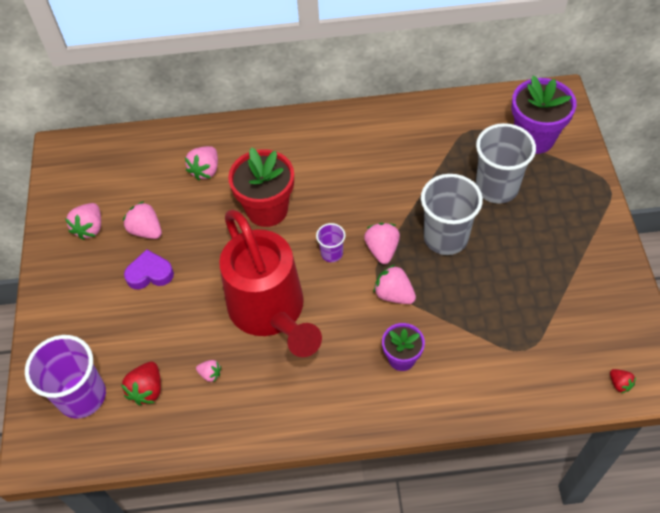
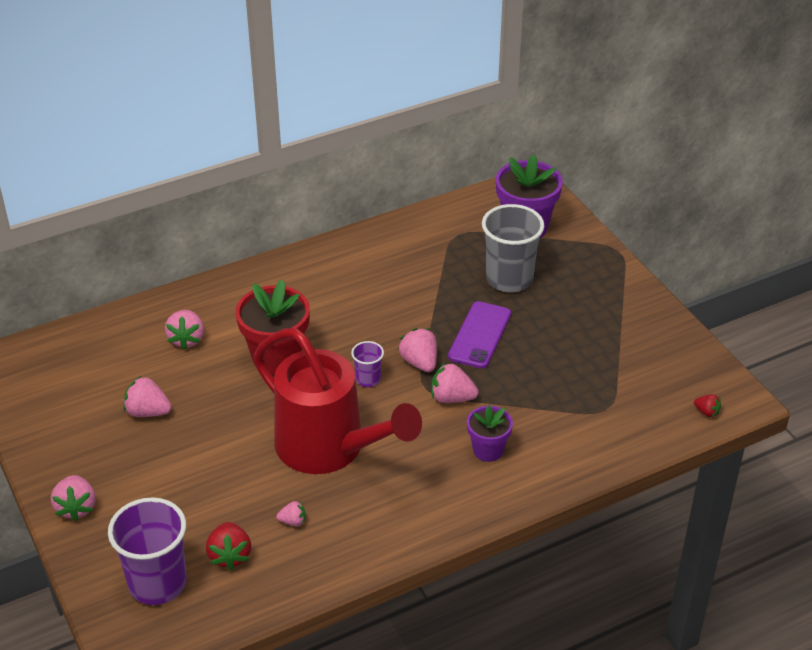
camera: 25 degrees left, 15 degrees down
(90, 228) = (79, 427): pink strawberry -> pink strawberry (76, 507)
(150, 274) = (174, 450): purple heart -> none
(445, 237) = (479, 335): grey cup -> purple phone

